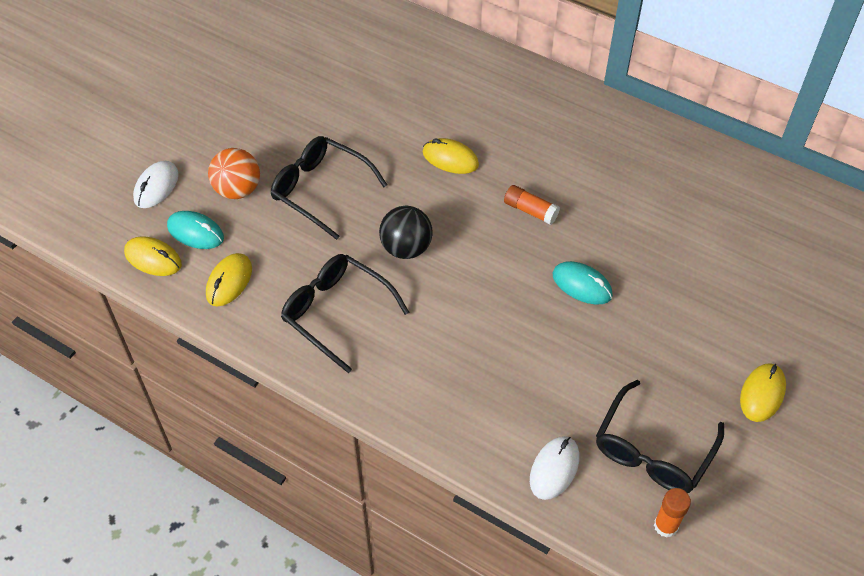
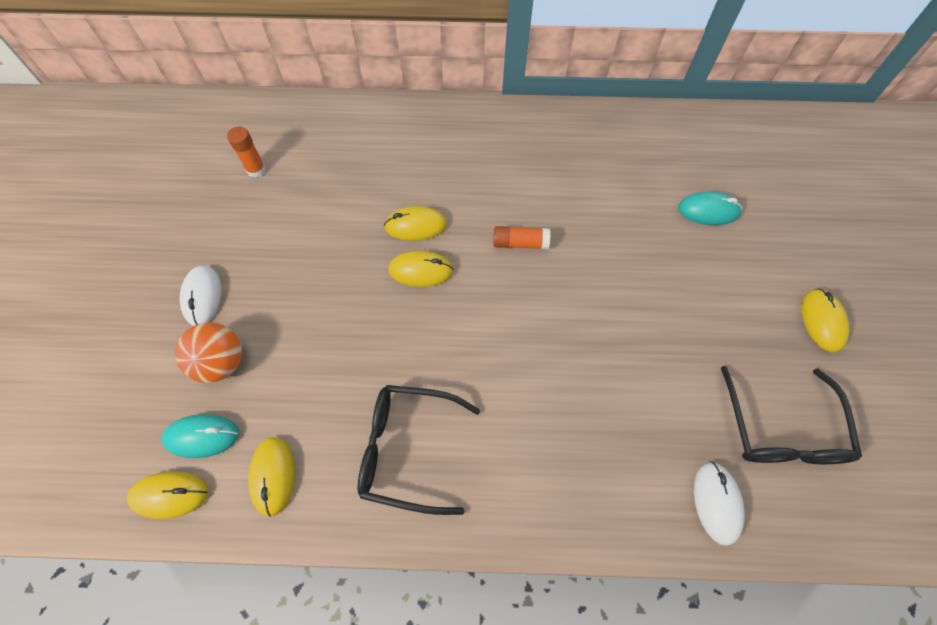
camera: 30 degrees left, 10 degrees up
(156, 187) = (126, 404): white mouse -> white mouse (202, 297)
(320, 190) = (310, 319): black glasses -> none
(406, 248) = (432, 340): black ball -> none
(431, 194) = (421, 270): none -> yellow mouse
(582, 285) = (612, 295): turquoise mouse -> turquoise mouse (708, 211)
(665, 526) = (845, 503): orange glue stick -> orange glue stick (256, 170)

